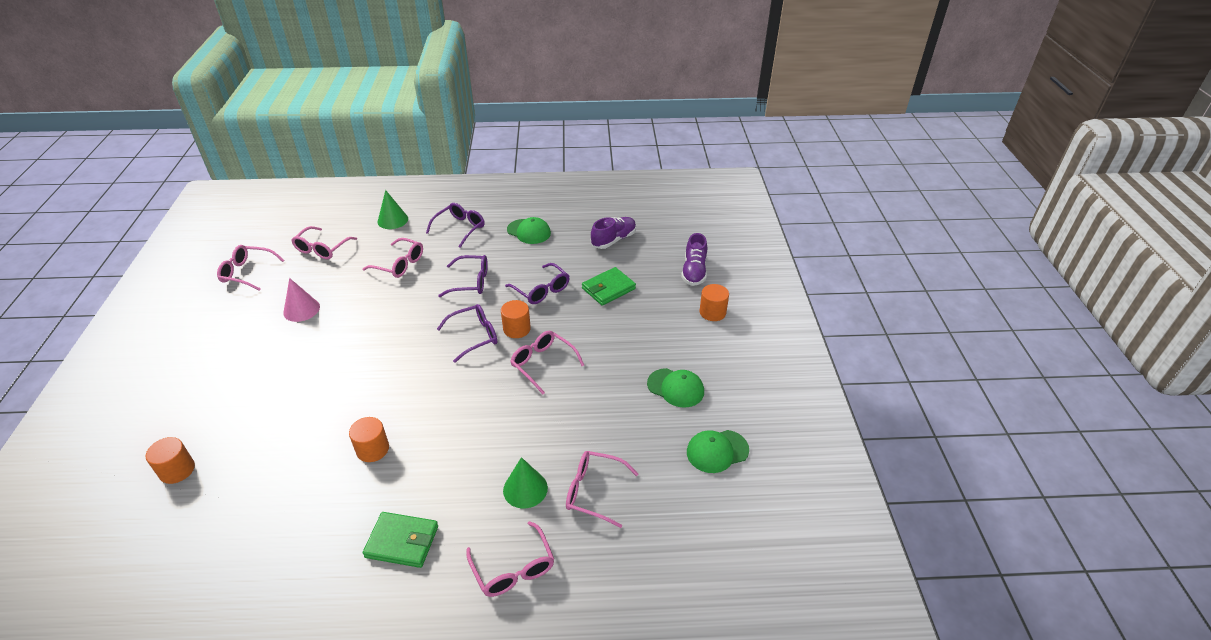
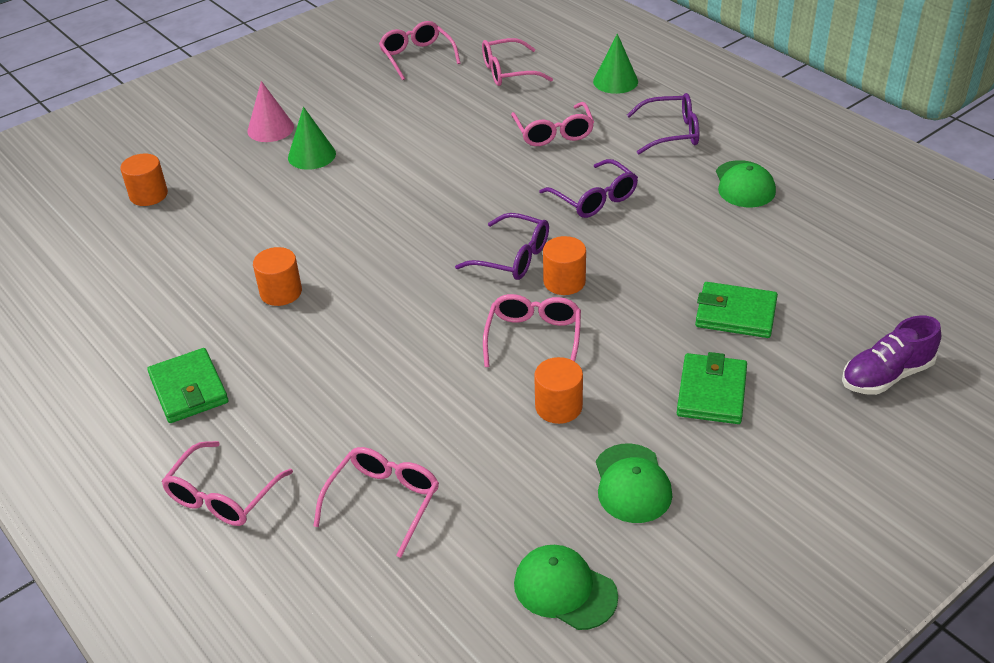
camera: 55 degrees right, 0 degrees up
(301, 309) = (409, 121): pink cone -> pink cone (270, 129)
(525, 489) = (334, 439): green cone -> green cone (311, 155)
(541, 290) = (654, 260): purple glasses -> none
(593, 491) = (384, 501): pink glasses -> pink glasses turned 45 degrees clockwise
(613, 240) = (837, 262): purple shoe -> none
(648, 327) = (711, 392): none -> green wallet
(712, 312) = (826, 442): orange cylinder -> orange cylinder (558, 407)

